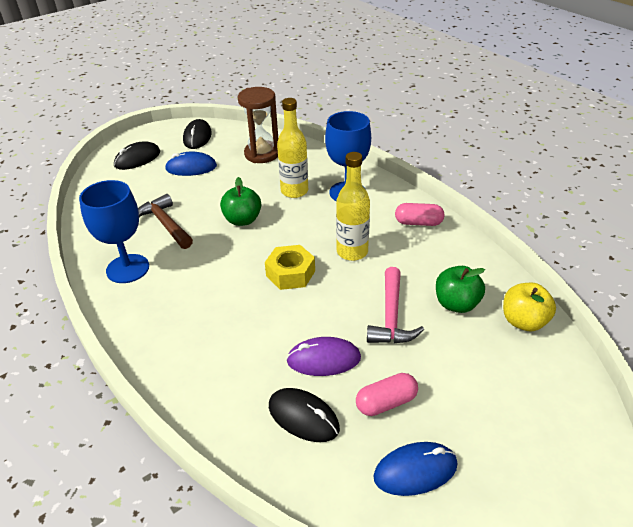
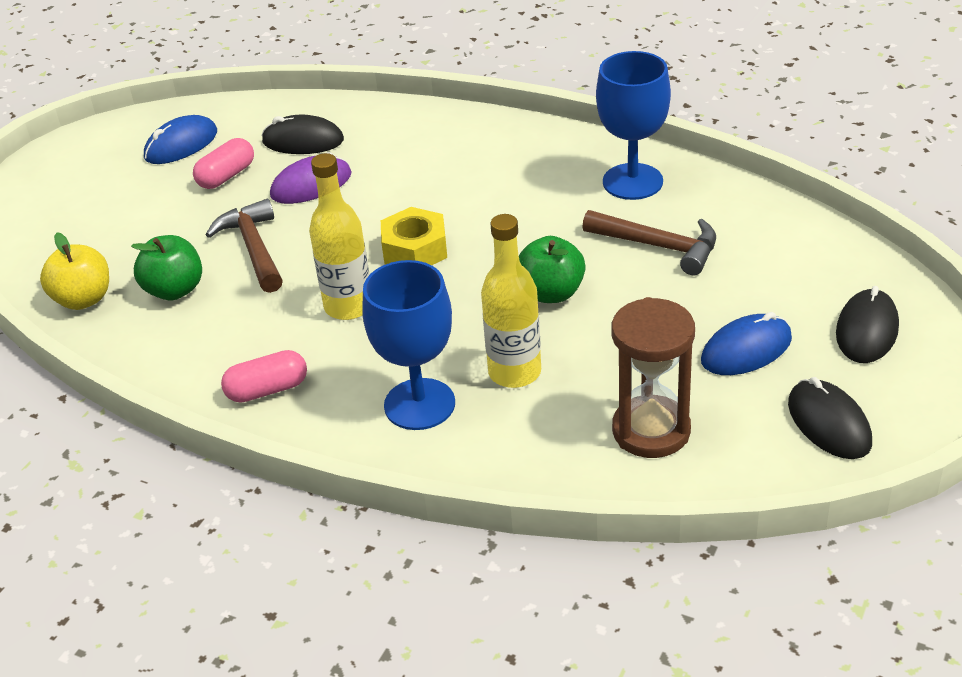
camera: 155 degrees right, 0 degrees up
(391, 317) = (254, 248): pink hammer -> brown hammer

